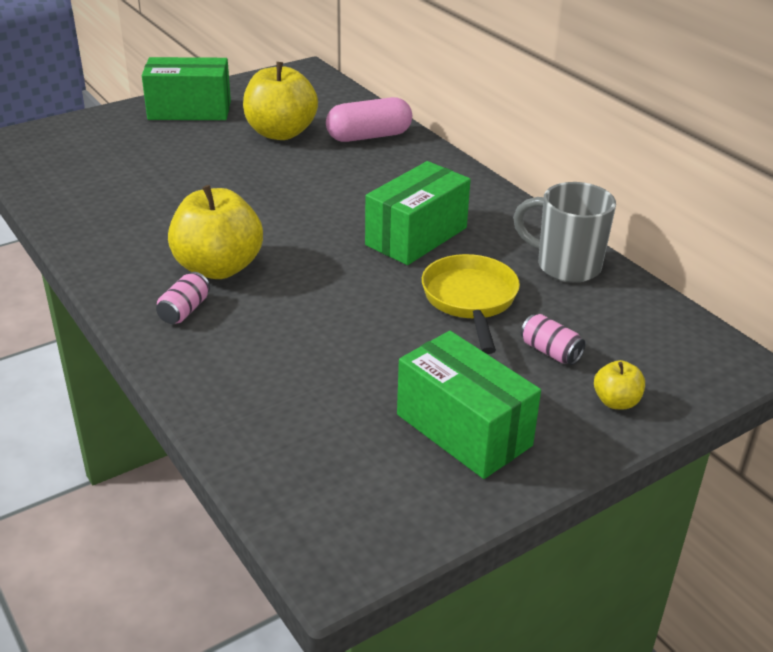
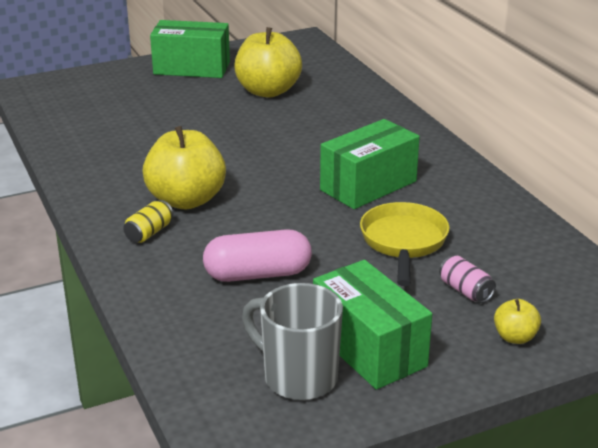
camera: 10 degrees right, 5 degrees down
(184, 310) = (149, 233): pink can -> yellow can
(369, 136) = (347, 98): pink capsule -> pink capsule (257, 274)
(566, 266) = (500, 220): grey mug -> grey mug (298, 377)

